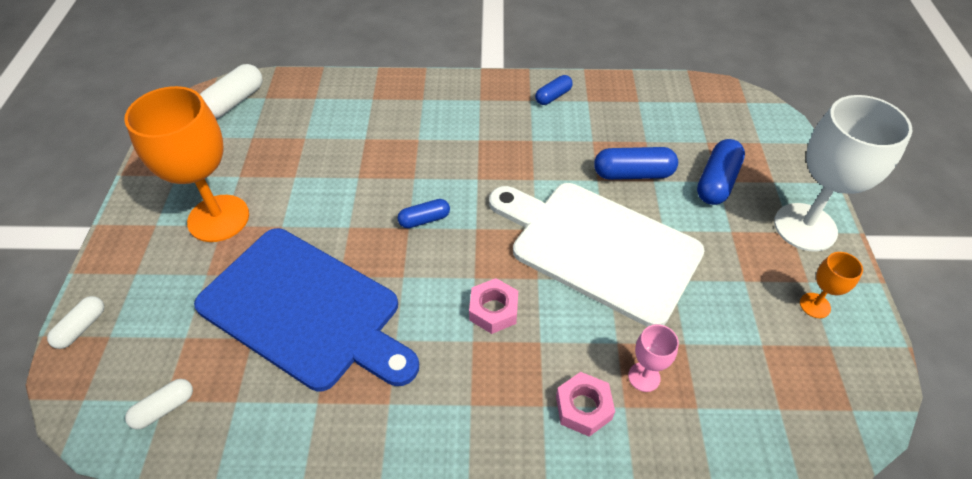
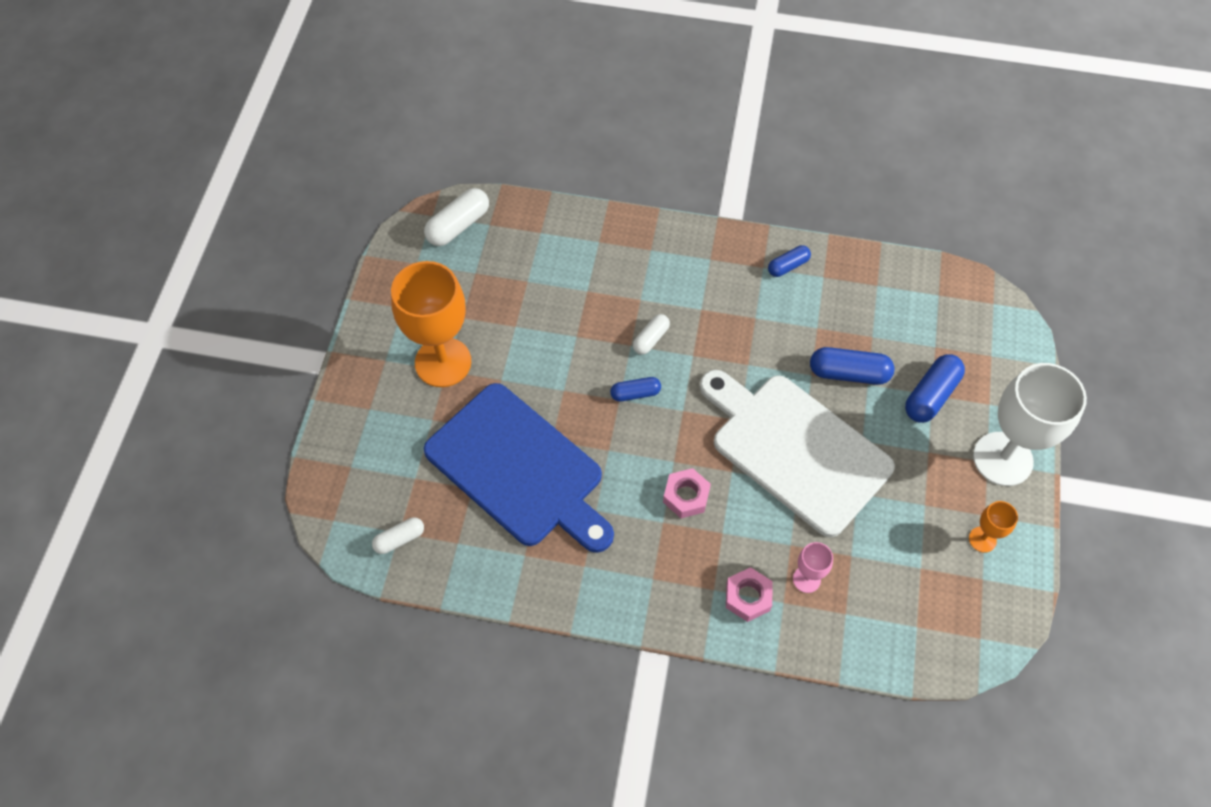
camera: 10 degrees right, 10 degrees up
(82, 327) = (327, 454): white capsule -> white capsule (651, 339)

